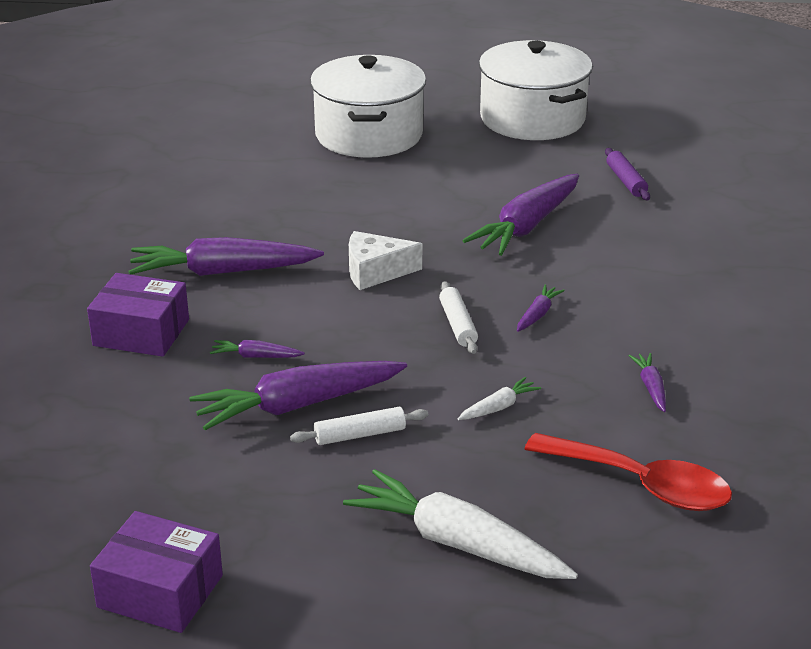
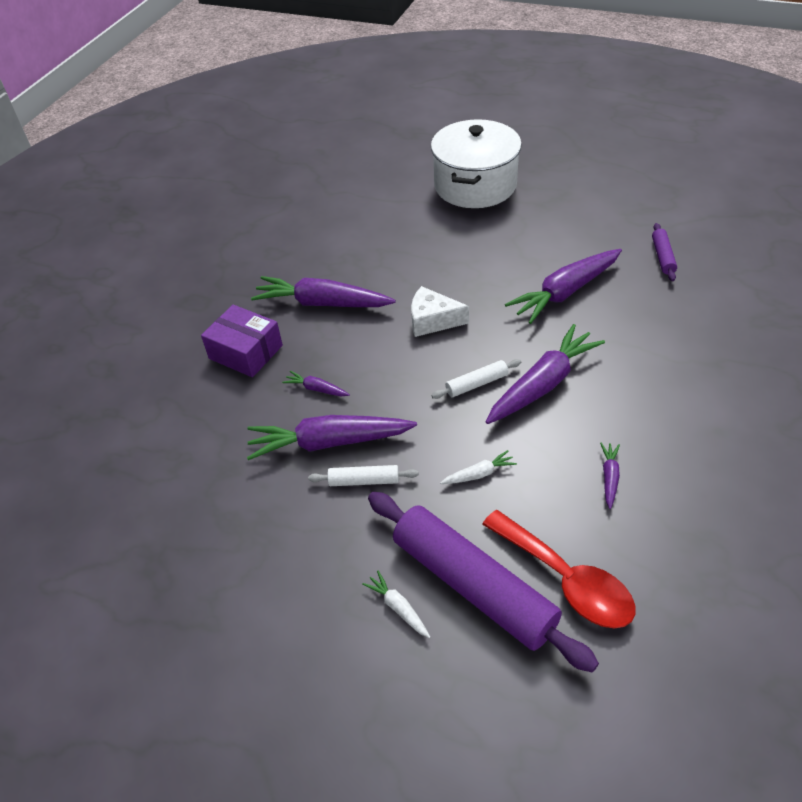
camera: 20 degrees right, 15 degrees up
(160, 591) = (169, 603): purple box -> none
(457, 543) = (398, 608): white carrot -> white carrot, size x0.45
(458, 325) = (476, 384): white rolling pin -> white rolling pin turned 60 degrees clockwise
(532, 118) = (608, 183): white pot -> none
(537, 508) = (473, 585): none -> purple rolling pin
(538, 314) = (543, 384): purple carrot -> purple carrot, size x2.23

